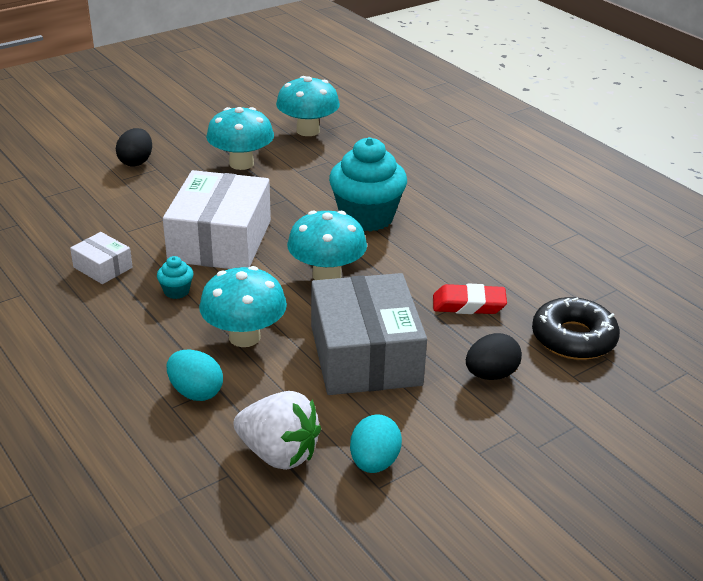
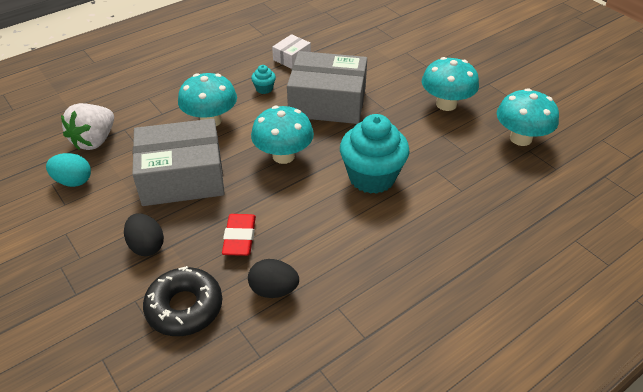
camera: 90 degrees right, 10 degrees up
(136, 162) = (433, 55): black egg -> black egg (274, 290)
(196, 392) = (159, 105): turquoise egg -> none
(220, 241) = (327, 102): white box -> grey box

